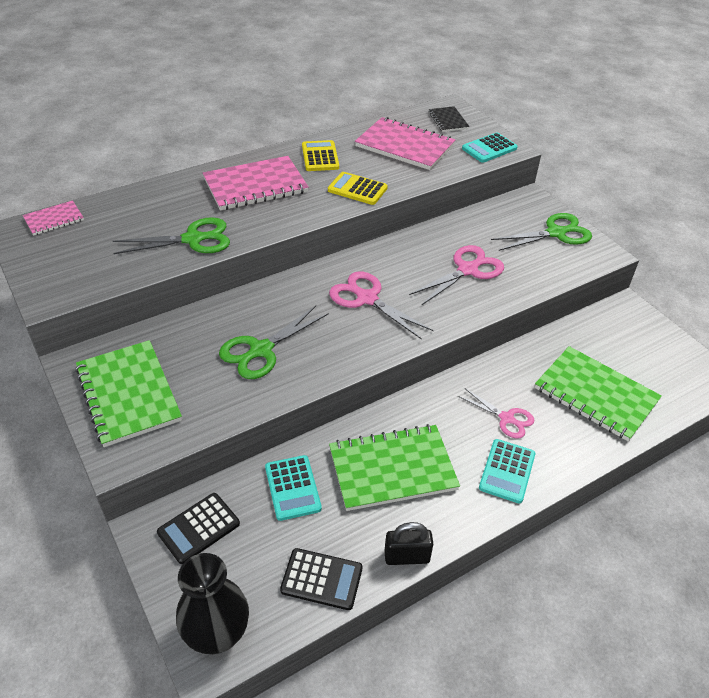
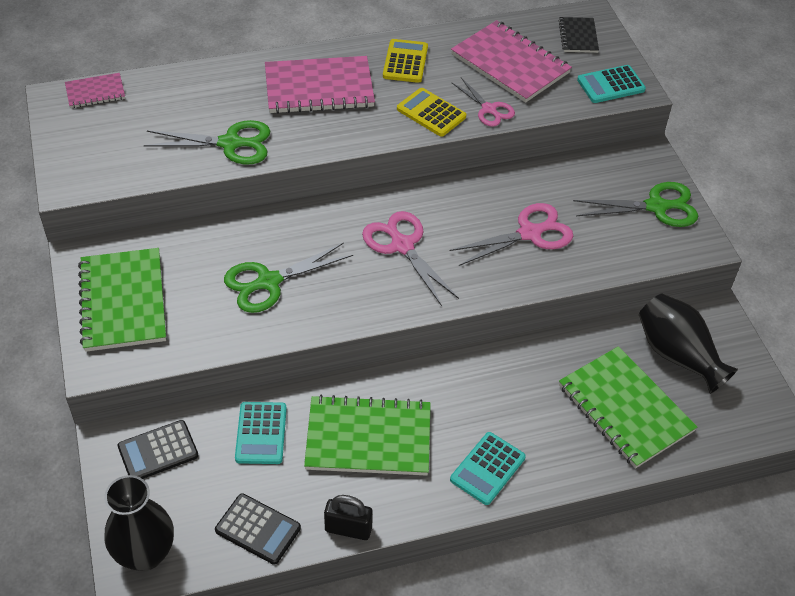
camera: 15 degrees right, 5 degrees up
(506, 418) = (512, 412): pink scissors -> pink scissors (489, 109)
(615, 344) = (677, 355): none -> black vase

